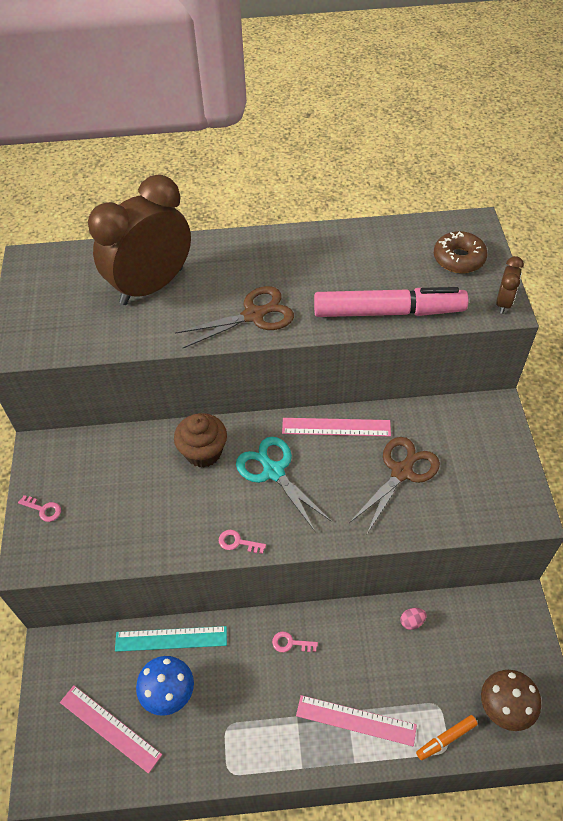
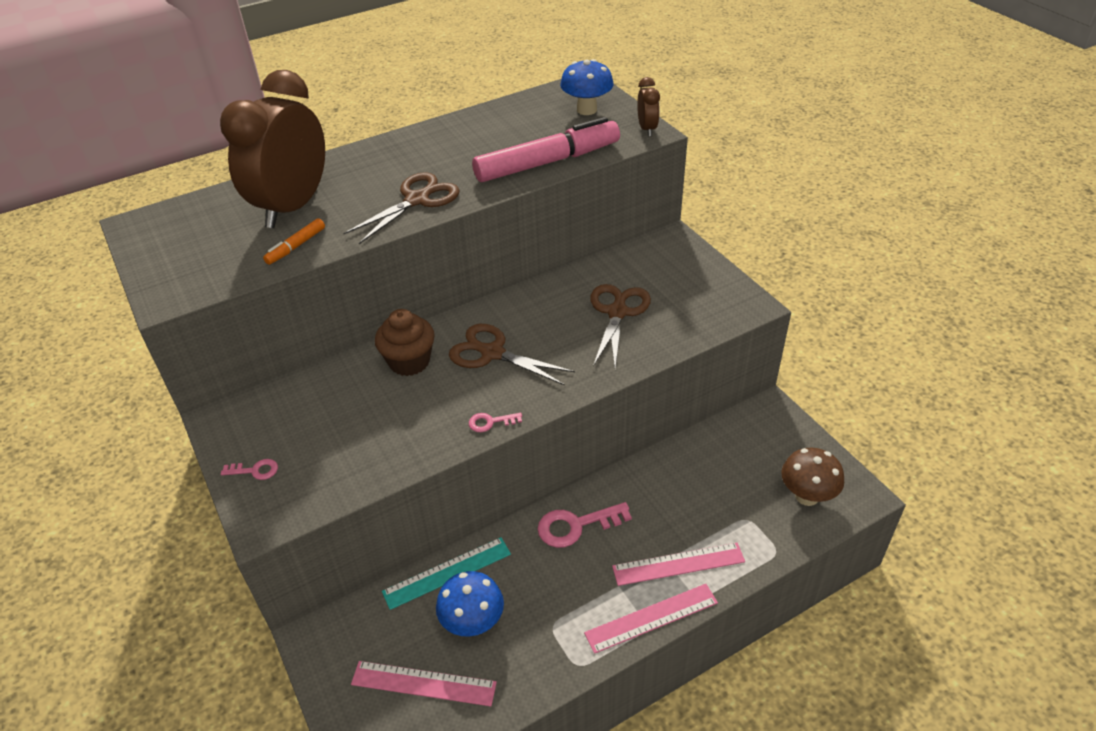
camera: 25 degrees left, 10 degrees down
(273, 471) = (492, 353): turquoise scissors -> brown scissors
(291, 643) = (576, 525): pink key -> pink key, size x1.87
(336, 427) = (533, 299): pink ruler -> pink ruler (651, 618)
(412, 622) = (683, 461): pink egg -> none
(446, 739) = (771, 543): orange marker -> orange marker (296, 246)
(459, 258) = (586, 110): brown donut -> blue mushroom

